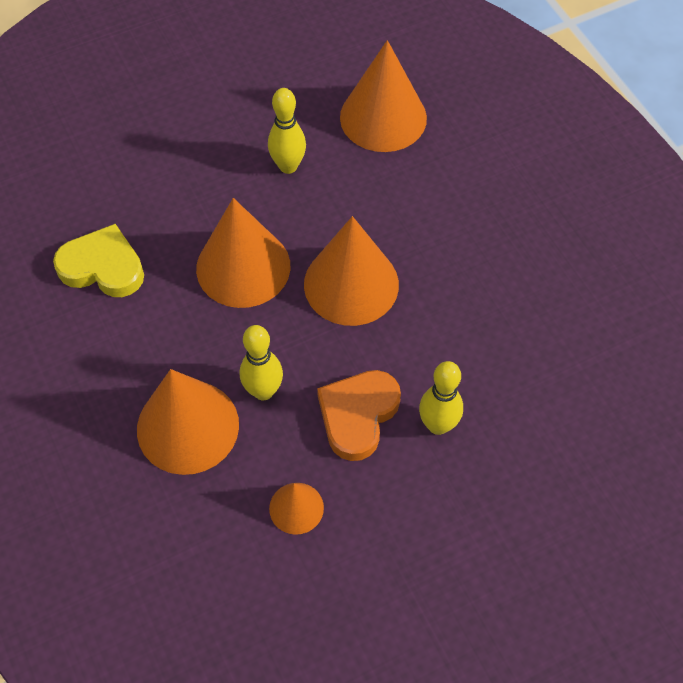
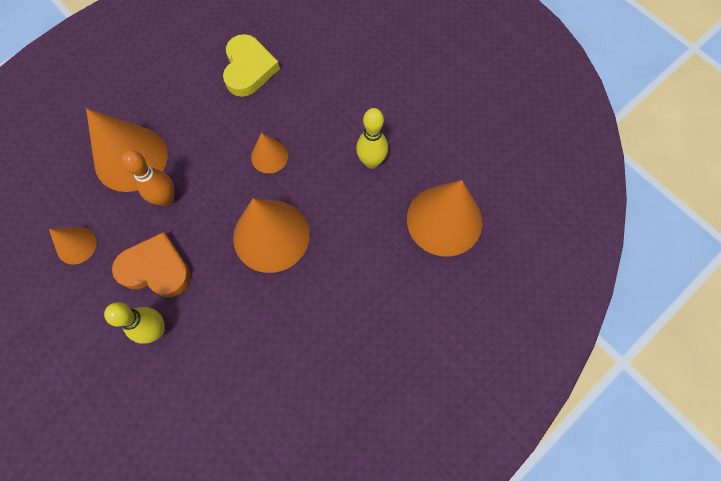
camera: 75 degrees right, 10 degrees up
(243, 267) = (269, 156): orange cone -> orange cone, size x0.51
(263, 391) = (166, 199): yellow bowling pin -> orange bowling pin

